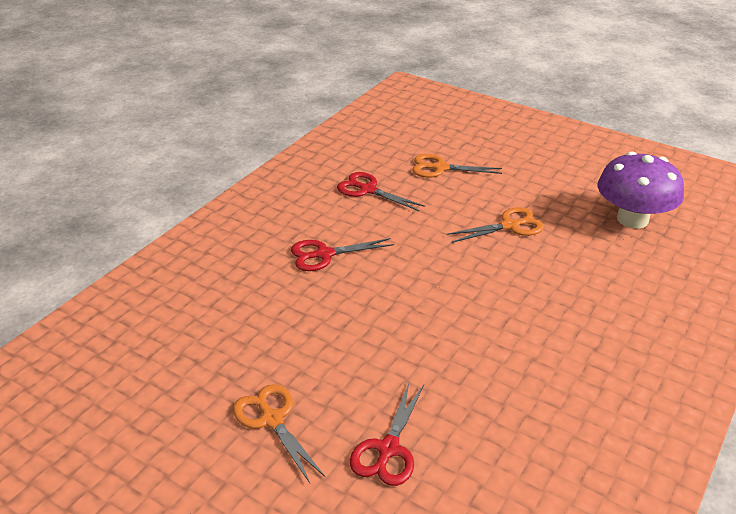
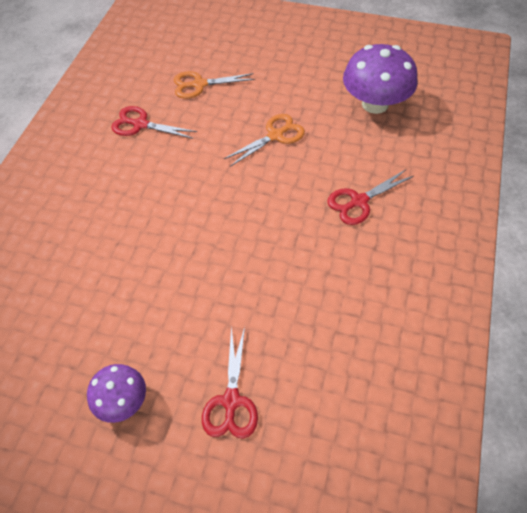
camera: 15 degrees left, 20 degrees up
(272, 419) = (122, 400): orange scissors -> purple mushroom
(324, 254) = (120, 207): red scissors -> red scissors (359, 201)

